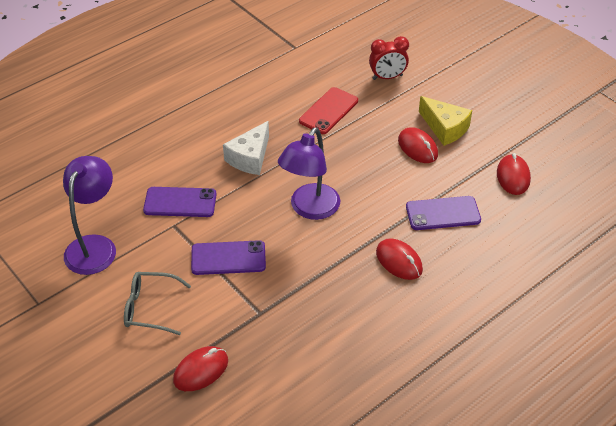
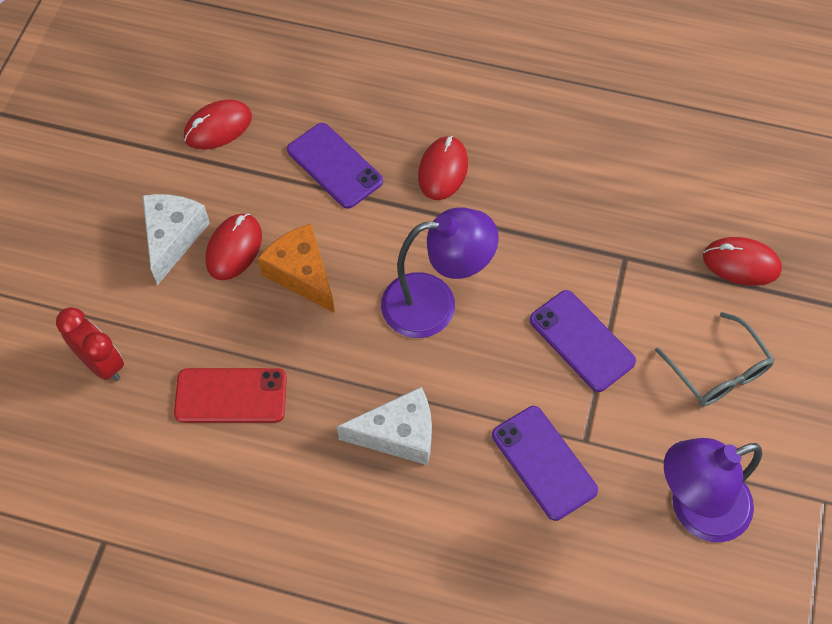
camera: 125 degrees left, 15 degrees up
(377, 166) = (301, 274): none -> orange cheese
(445, 128) = (173, 238): yellow cheese -> white cheese

